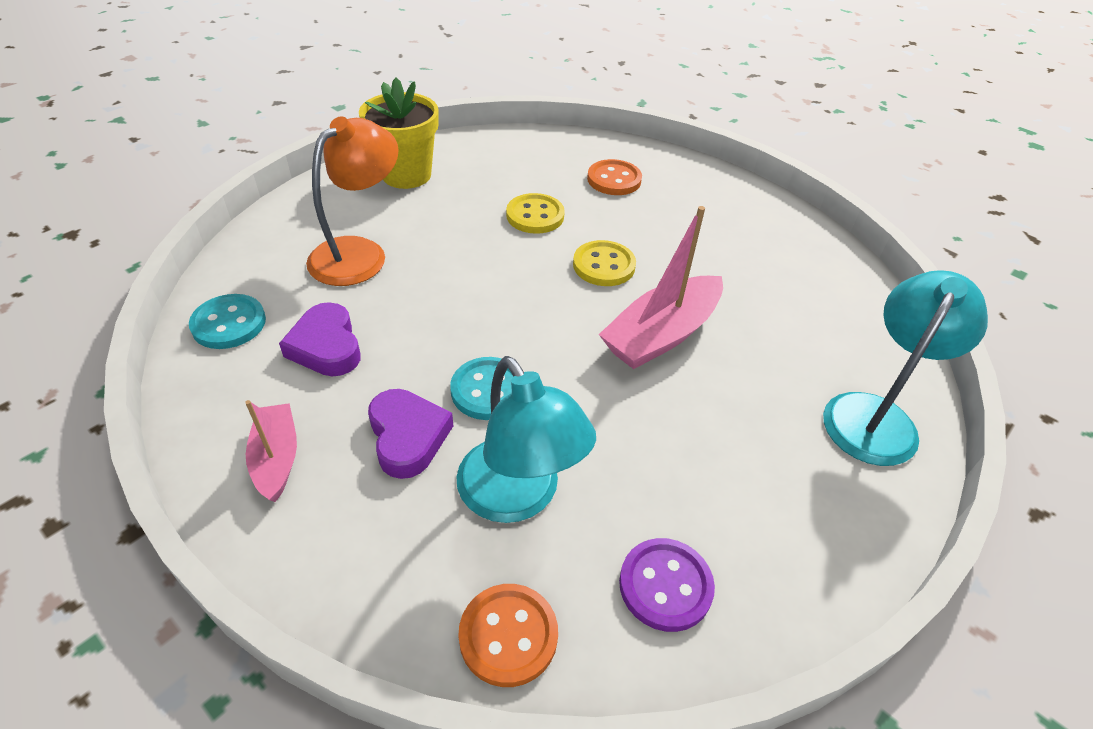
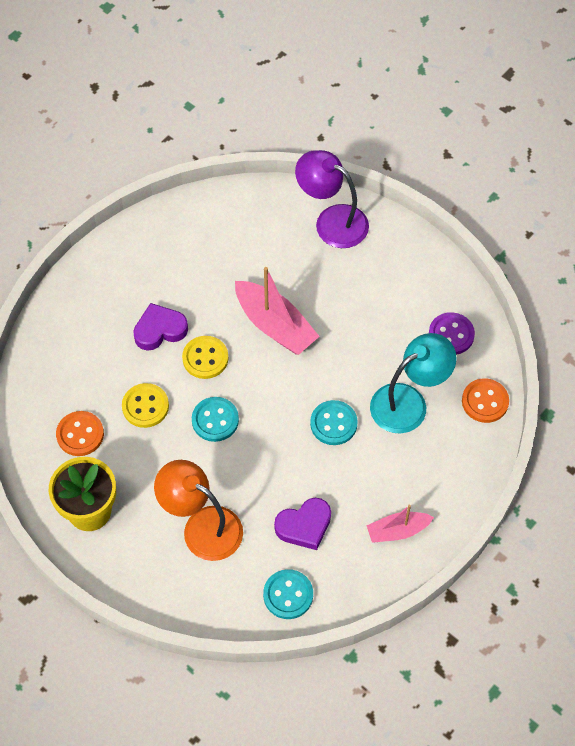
camera: 90 degrees left, 15 degrees up
(408, 437) = (374, 463): purple heart -> purple heart (160, 330)
(509, 270) = (215, 420): none -> turquoise button
(614, 180) = (90, 349): orange button -> orange button (80, 434)
(876, 415) = (332, 221): turquoise lamp -> purple lamp

